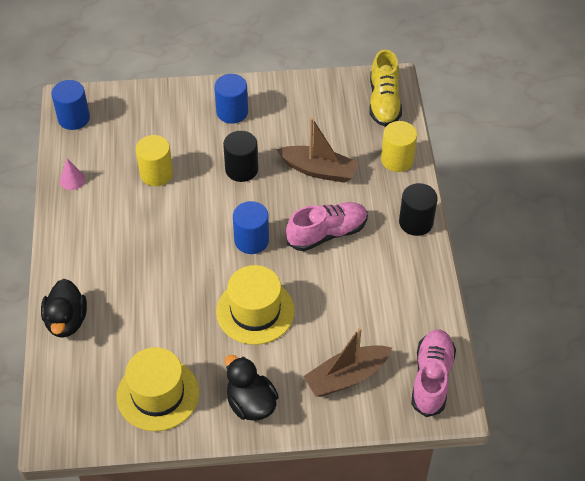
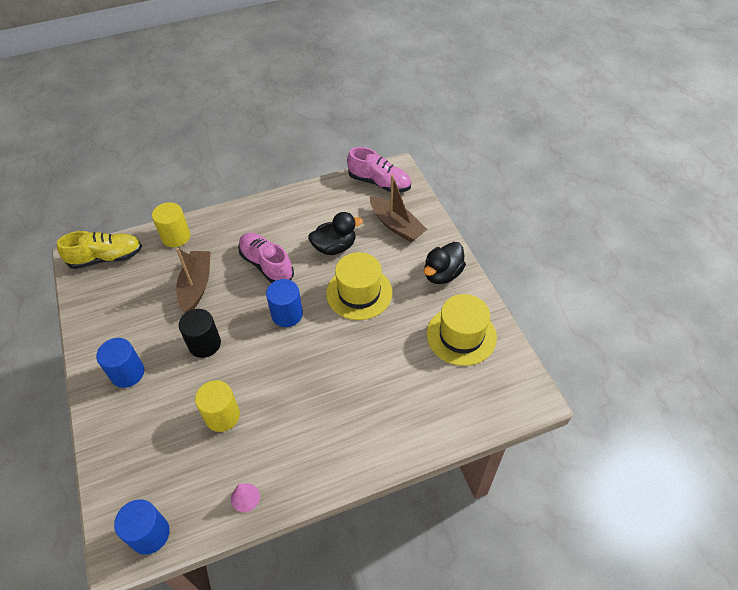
camera: 105 degrees left, 0 degrees up
(66, 321) = (420, 432): black duck -> black duck (334, 247)
(416, 222) = (242, 214): black cylinder -> none
(431, 378) = (379, 183): pink shoe -> pink shoe turned 150 degrees counterclockwise

